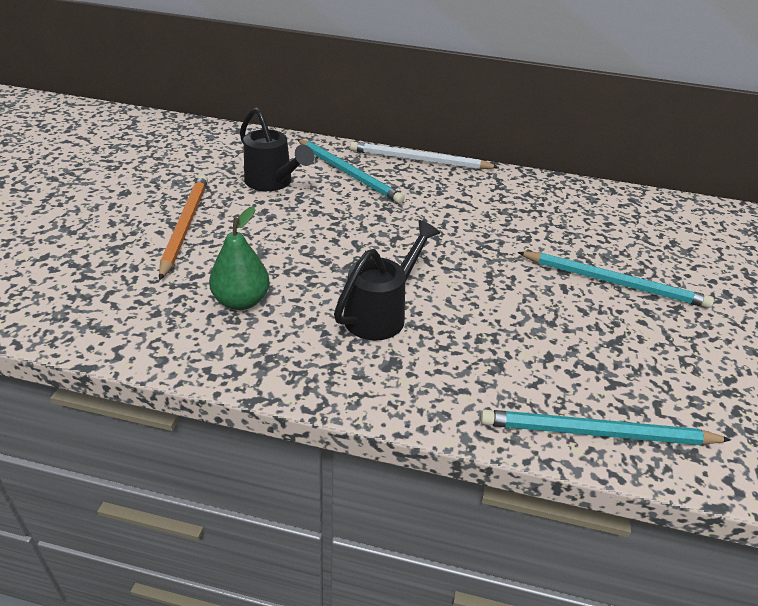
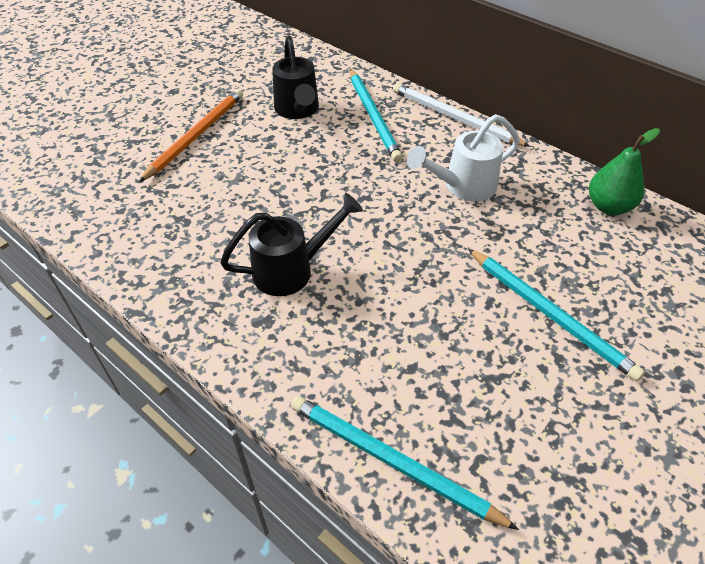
camera: 30 degrees right, 10 degrees up
(241, 301) = (188, 220): green pear -> green pear (608, 206)
(470, 209) = (463, 186): none -> white watering can

